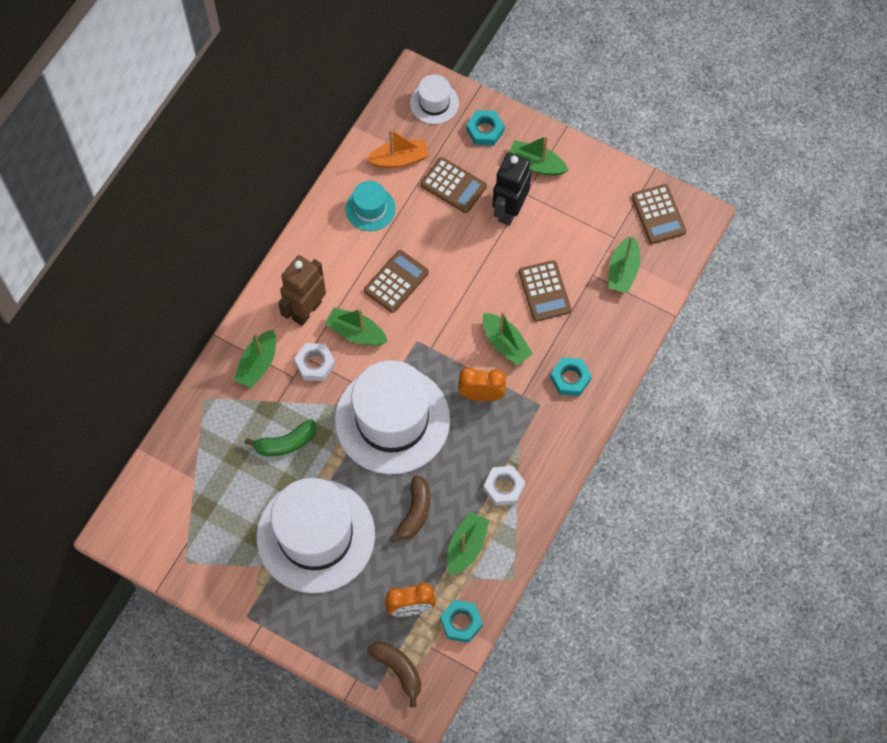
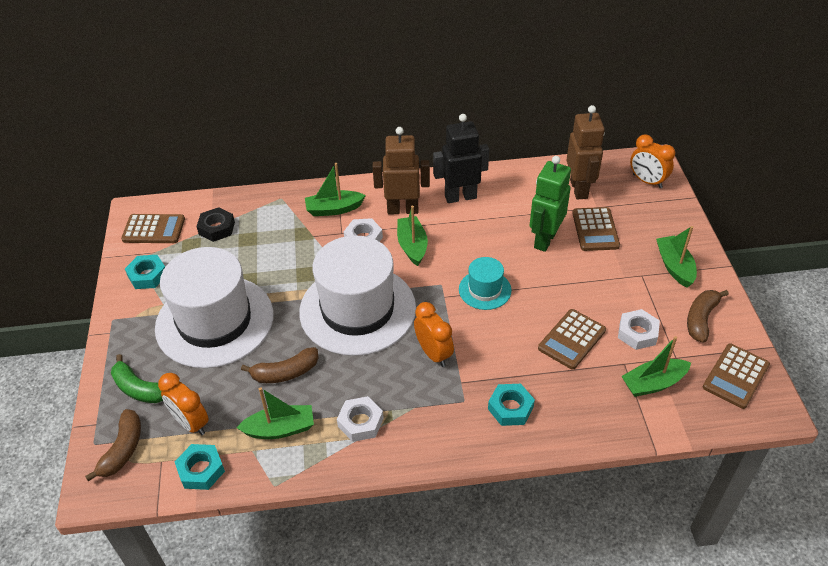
camera: 55 degrees right, 20 degrees down
(199, 474) = (217, 228): none -> black nut
(285, 443) = (281, 259): green banana -> green banana (139, 388)
(370, 209) = (521, 197): turquoise hat -> turquoise hat (485, 290)
(396, 282) = (478, 244): brown calculator -> brown calculator (154, 229)
(399, 159) = (579, 189): orange boat -> brown robot
(433, 230) = (544, 239): none -> green robot
(434, 103) = (647, 181): white hat -> orange clock
(485, 130) = (662, 220): turquoise nut -> turquoise nut (147, 275)
(505, 343) = (496, 342): green boat -> none
(509, 210) = (615, 274): black robot -> black robot (460, 197)
(574, 243) = (637, 333): none -> white nut
(596, 191) = (701, 319): none -> brown banana

